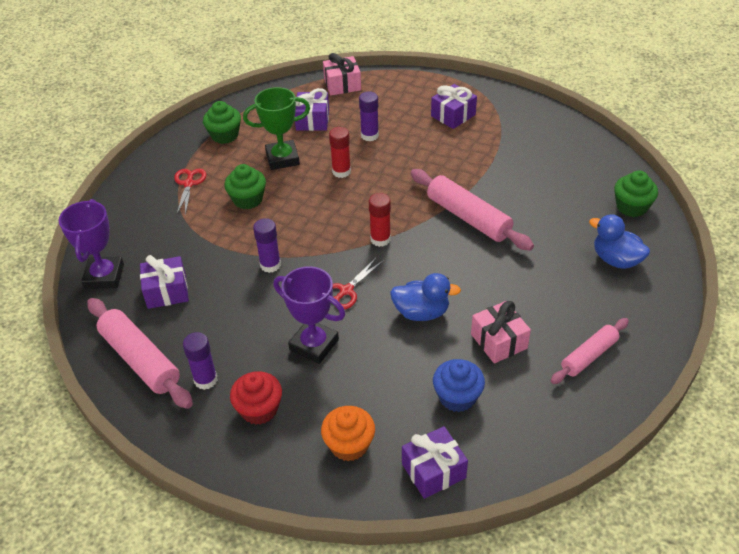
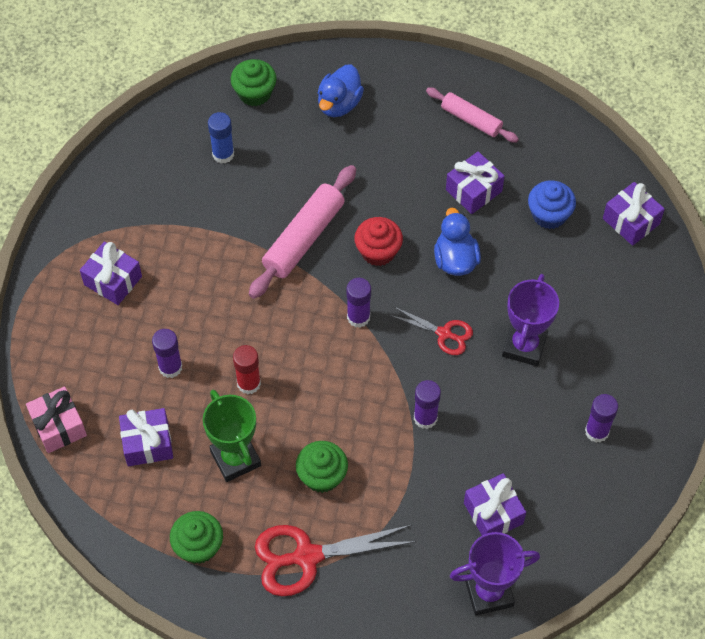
camera: 105 degrees left, 15 degrees up
(140, 360) = (592, 503): pink rolling pin -> none
(189, 184) = (307, 556): red scissors -> red scissors, size x1.75
(259, 409) = (615, 373): red cupcake -> red cupcake (378, 251)
(349, 445) = (627, 289): orange cupcake -> none
(380, 239) = (358, 317): red glue stick -> purple glue stick
(499, 341) = (473, 190): pink gift -> purple gift
(564, 181) = (223, 154): none -> blue glue stick

